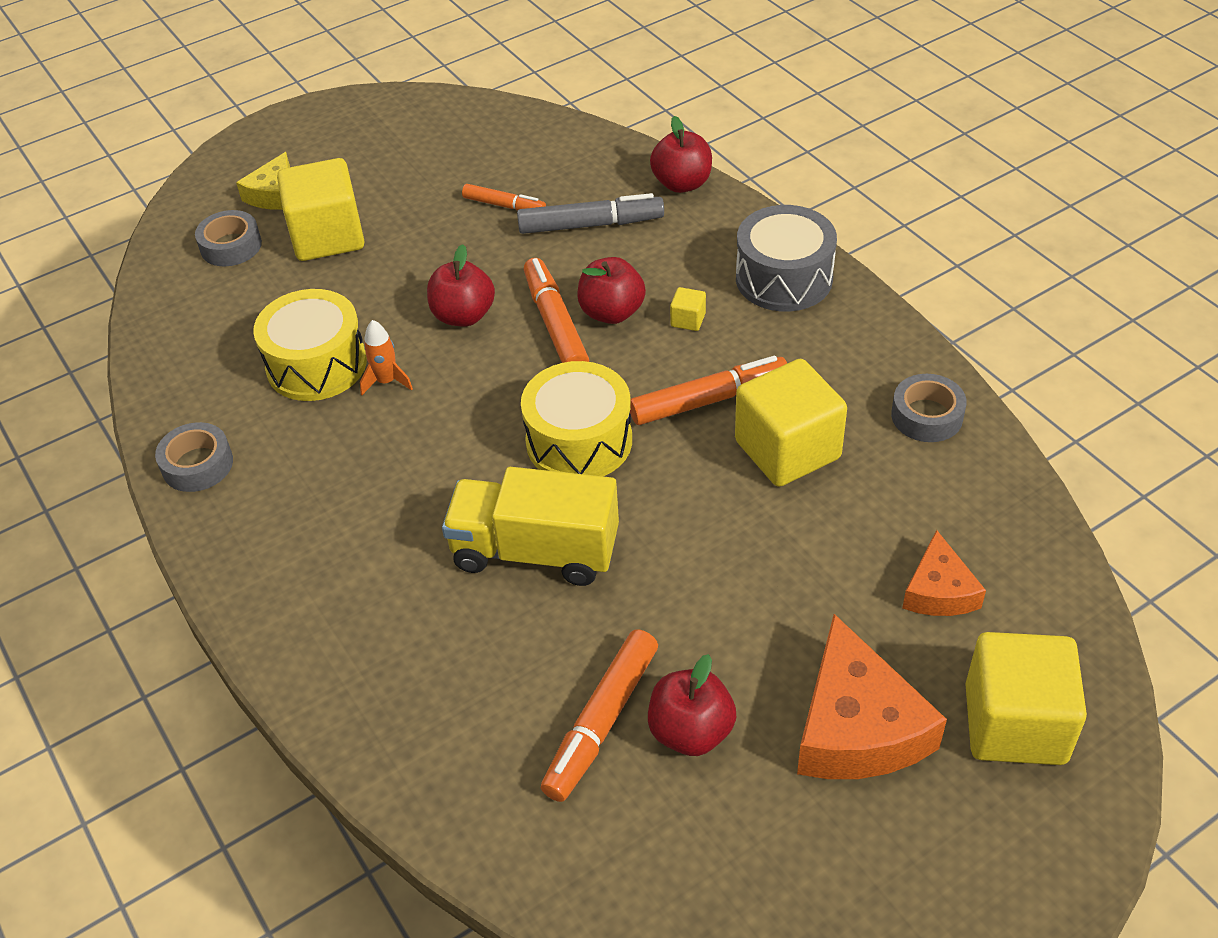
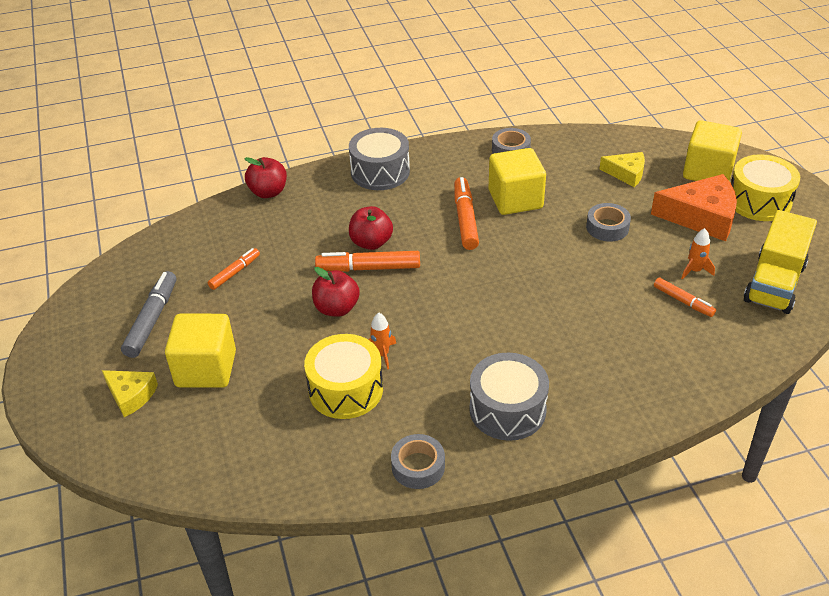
camera: 75 degrees left, 5 degrees down
(231, 246) = (178, 428): grey tape -> grey tape (607, 227)
(309, 534) = (507, 410): none -> grey drum
(535, 551) = (556, 307): yellow truck -> yellow truck (774, 283)
(579, 441) = (475, 275): yellow drum -> yellow drum (759, 201)
(590, 225) = (282, 237): grey marker -> grey marker (152, 320)
(601, 722) = (683, 301): orange marker -> orange marker, size x0.61
(688, 320) = (395, 214): yellow cube -> none
(691, 731) = (695, 270): red apple -> orange rocket
(939, 591) = (626, 173): orange cheese -> yellow cheese

